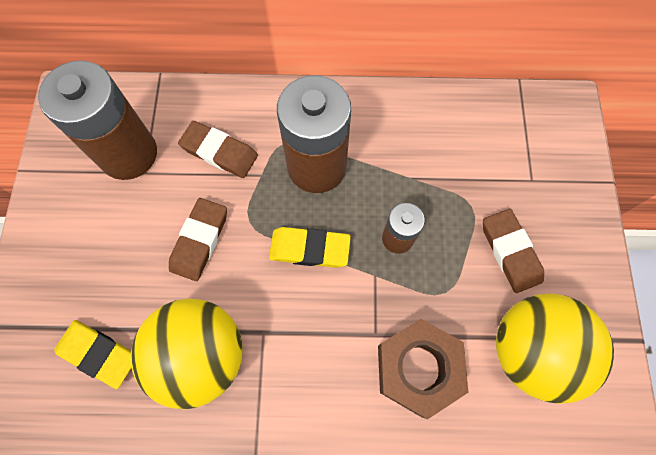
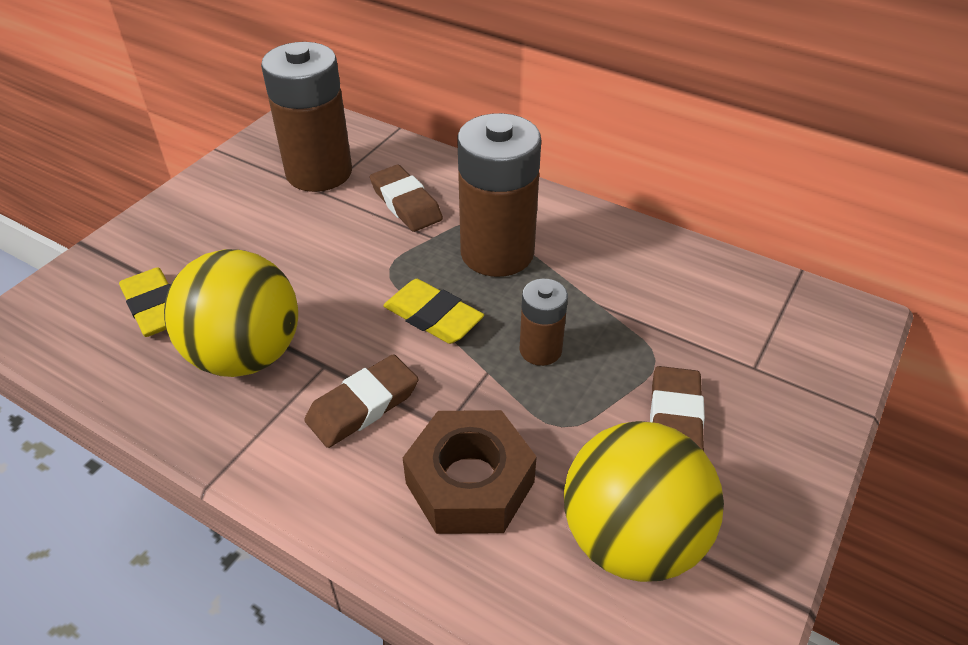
camera: 30 degrees right, 25 degrees down
(200, 241) = (327, 262): brown eraser -> brown eraser (363, 405)

